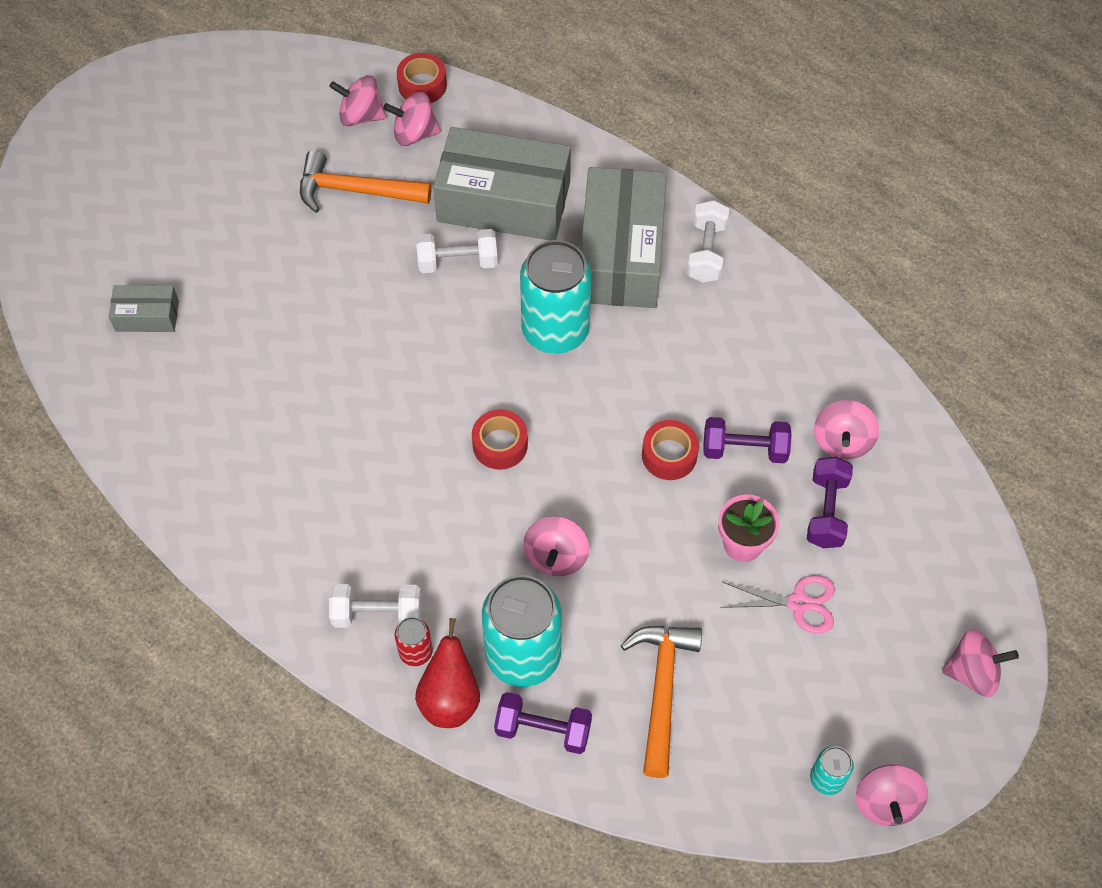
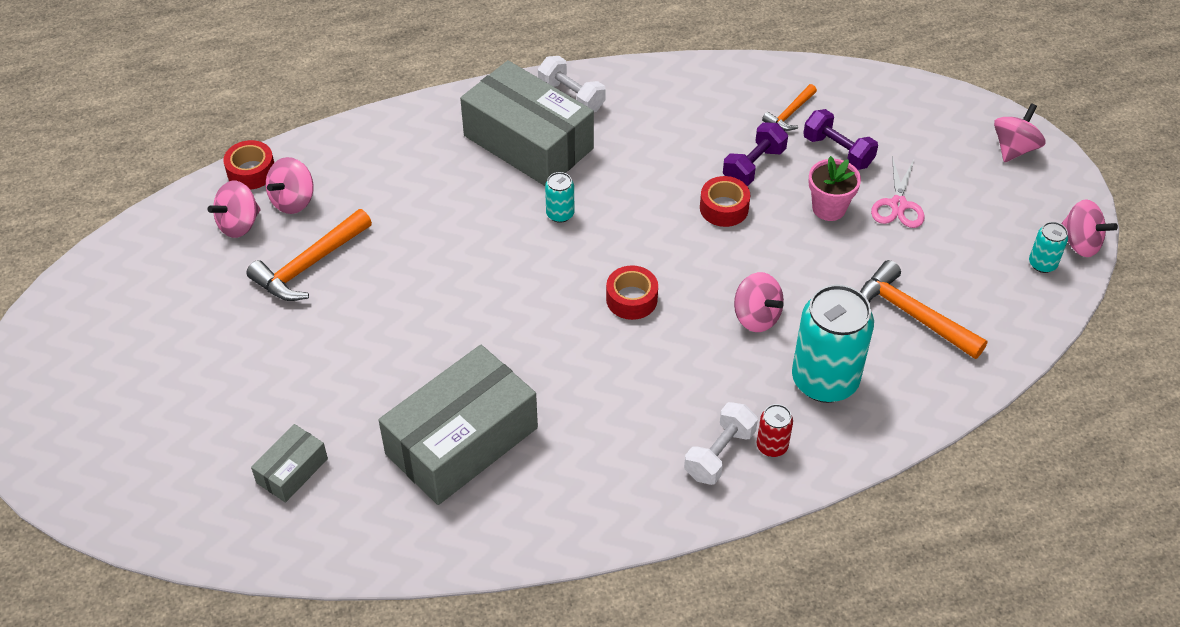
camera: 55 degrees left, 10 degrees down
(450, 699) = (829, 445): red pear -> none
(457, 262) = (442, 238): white dumbbell -> none
(503, 201) = (413, 182): grey box -> grey box (461, 441)
(543, 730) = (895, 401): purple dumbbell -> none
(555, 331) = (560, 214): turquoise can -> turquoise can, size x0.45
(798, 603) = (898, 205): pink scissors -> pink scissors turned 150 degrees clockwise
(842, 441) = (790, 114): pink spinning top -> orange hammer

